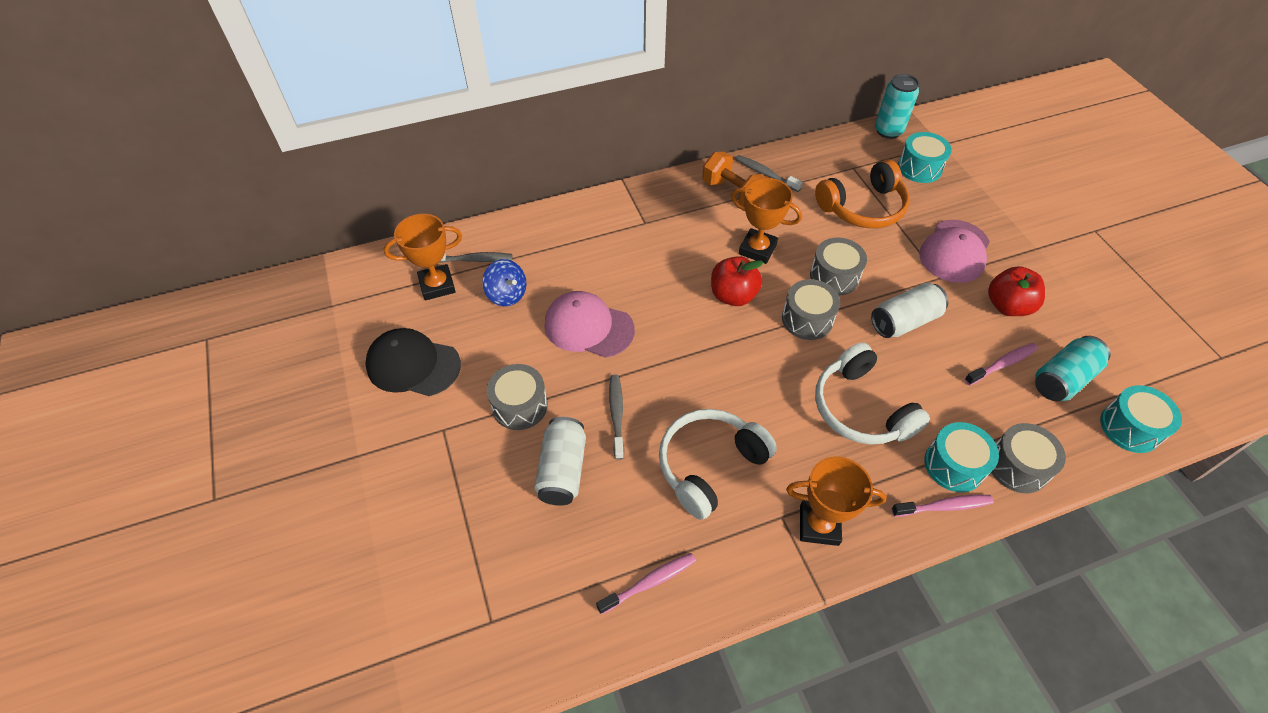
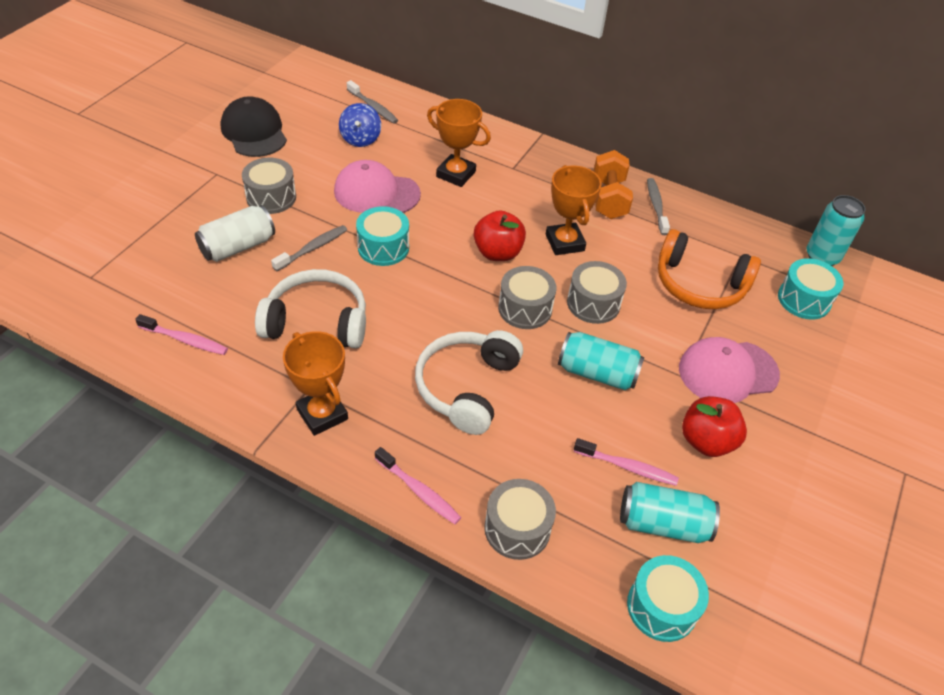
camera: 45 degrees right, 5 degrees down
(437, 285) = (331, 104): orange trophy -> orange trophy (456, 174)
(588, 327) = (376, 193): pink cap -> pink cap turned 60 degrees counterclockwise
(904, 321) = (597, 373): white can -> turquoise can
(954, 465) = (471, 479): turquoise drum -> turquoise drum (383, 247)

